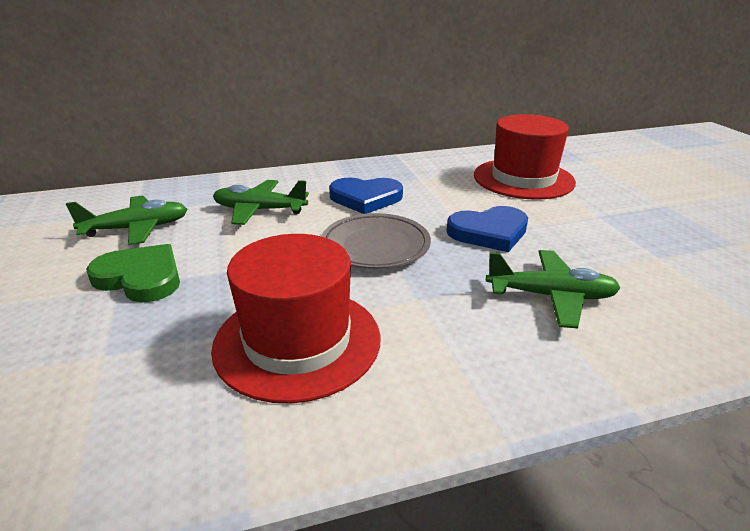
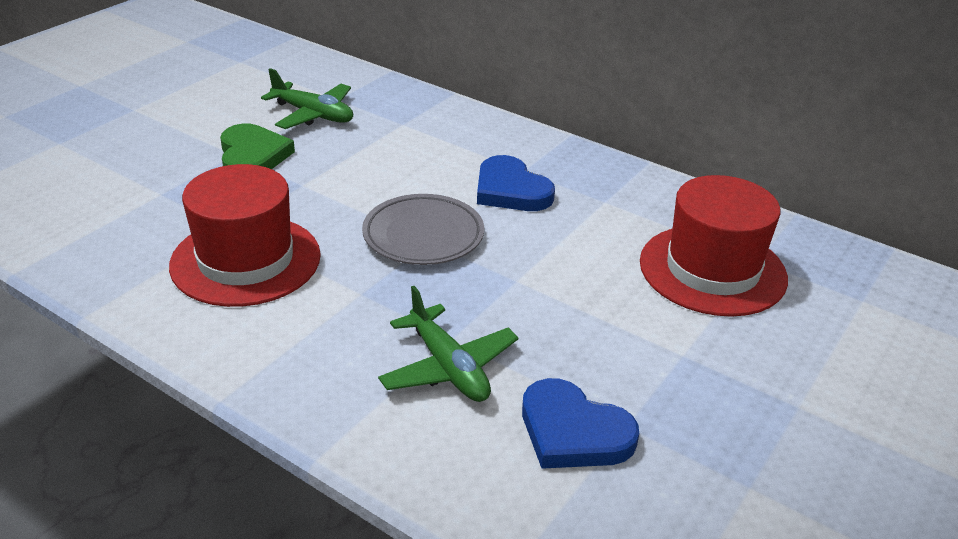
camera: 50 degrees right, 5 degrees up
(259, 210) = (412, 149): green plane -> none
(489, 232) = (534, 290): blue heart -> blue heart (573, 431)

